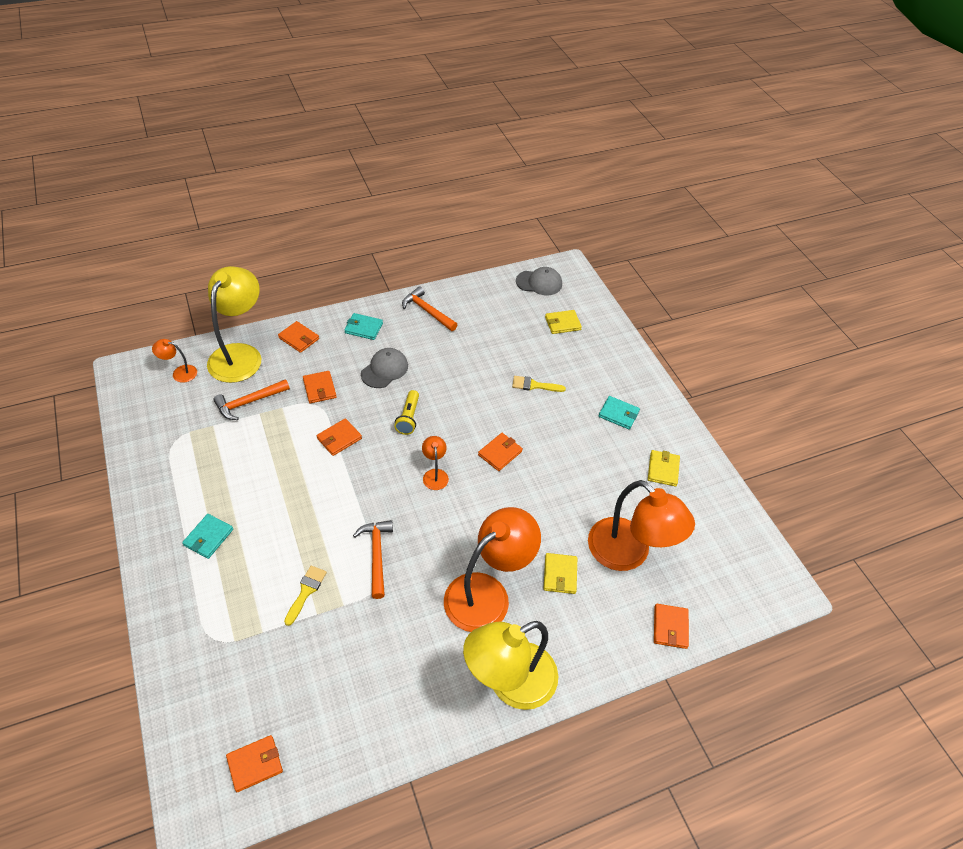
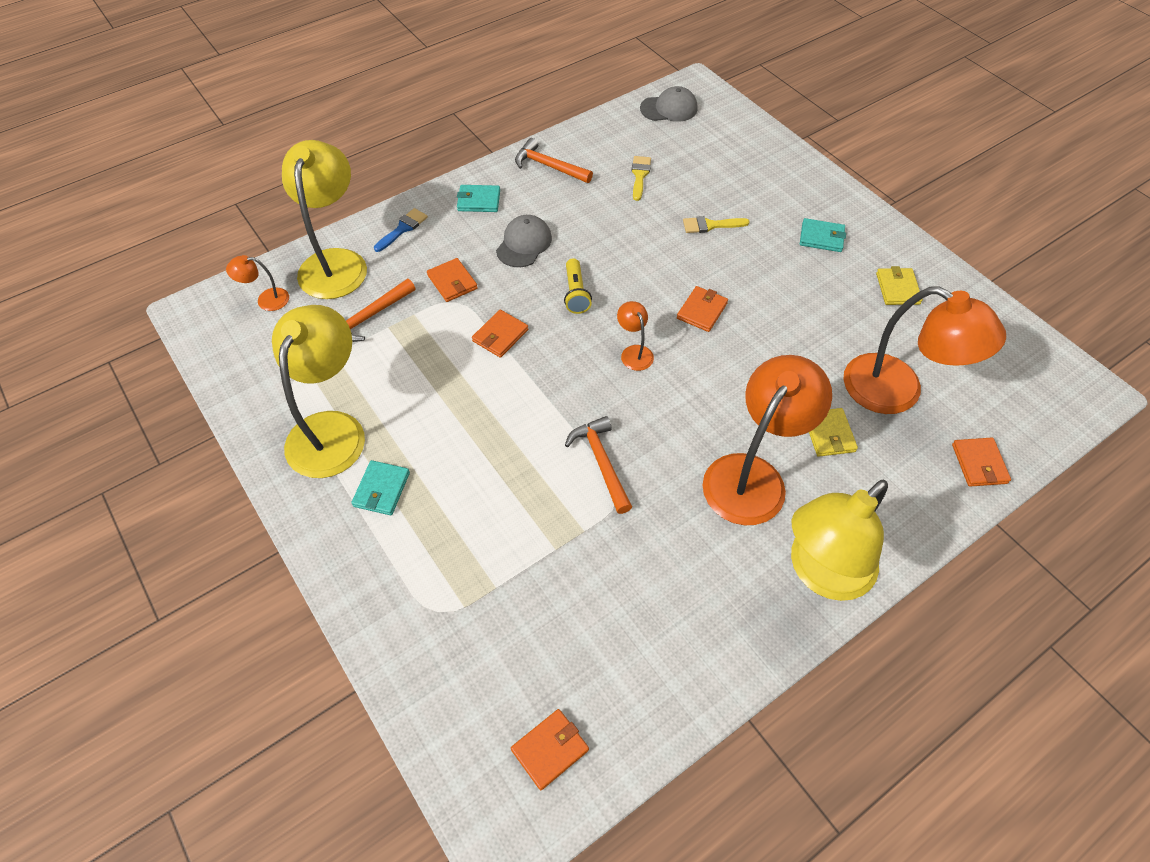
camera: 10 degrees left, 5 degrees up
(190, 483) = (331, 429): none -> yellow lamp
(299, 338) = (403, 228): orange wallet -> blue brush
(306, 591) = (531, 525): yellow brush -> yellow brush (639, 175)
(562, 323) = (715, 149): yellow wallet -> none

